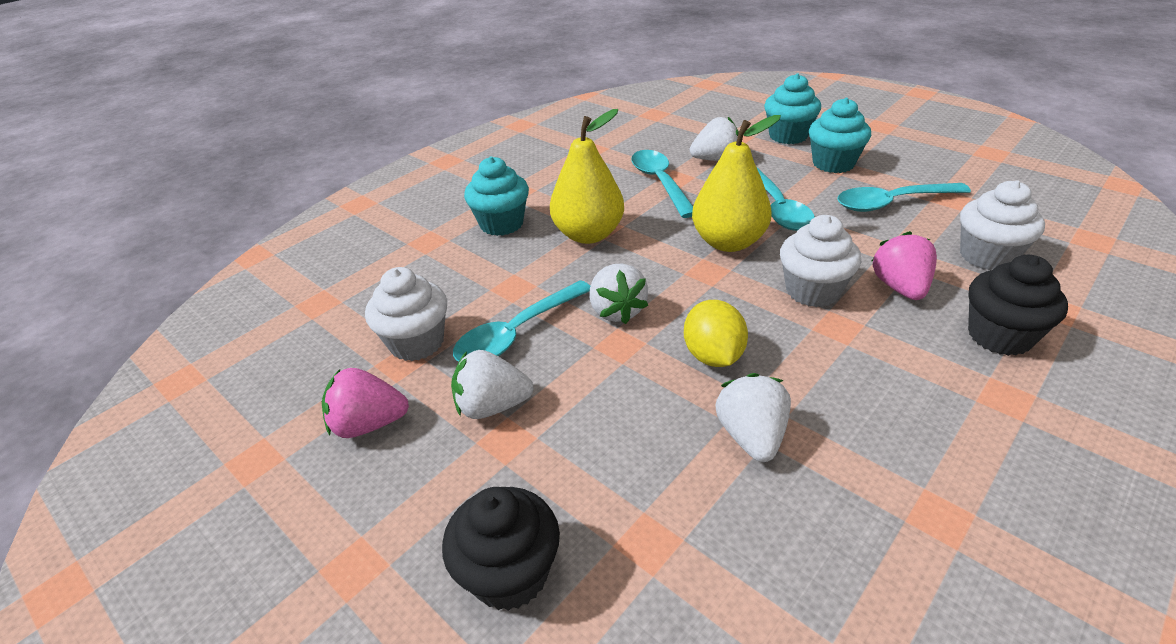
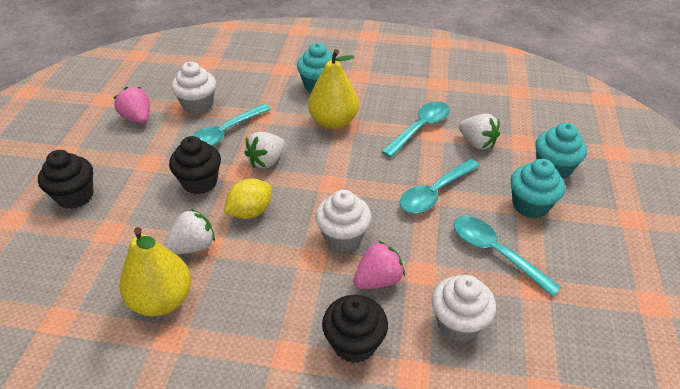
camera: 55 degrees right, 5 degrees up
(492, 406) = (168, 149): white strawberry -> none
(517, 333) = (225, 133): turquoise spoon -> turquoise spoon turned 60 degrees counterclockwise
(608, 390) = (200, 182): none -> black cupcake
(728, 242) = (371, 183): yellow pear -> yellow pear (162, 300)

